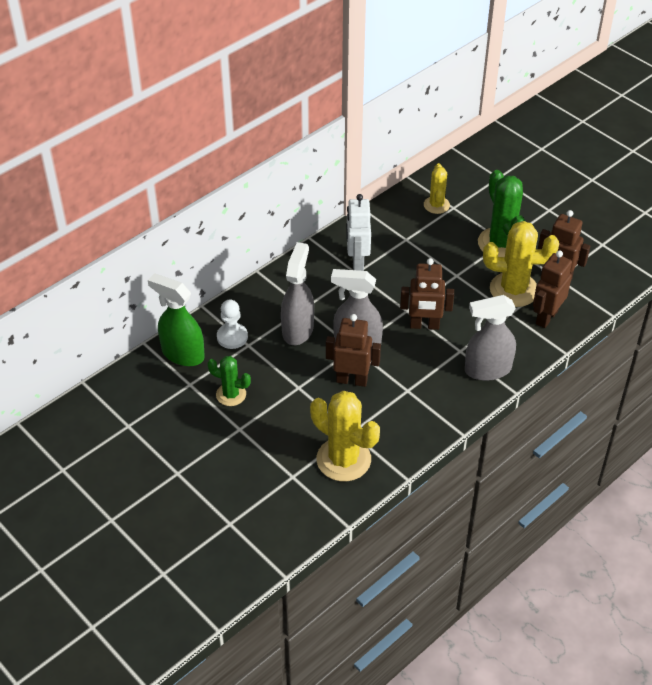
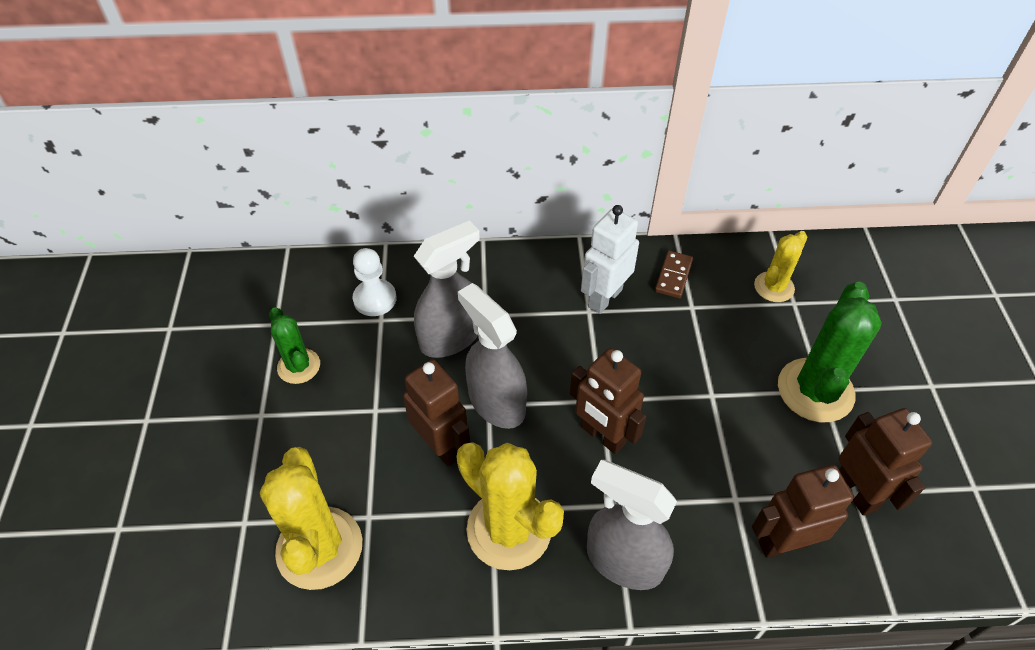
camera: 40 degrees right, 5 degrees up
(182, 354) = (307, 284): green spray bottle -> none
(381, 229) = (673, 276): none -> brown domino
(513, 290) = (772, 468): yellow cactus -> yellow cactus (509, 529)

